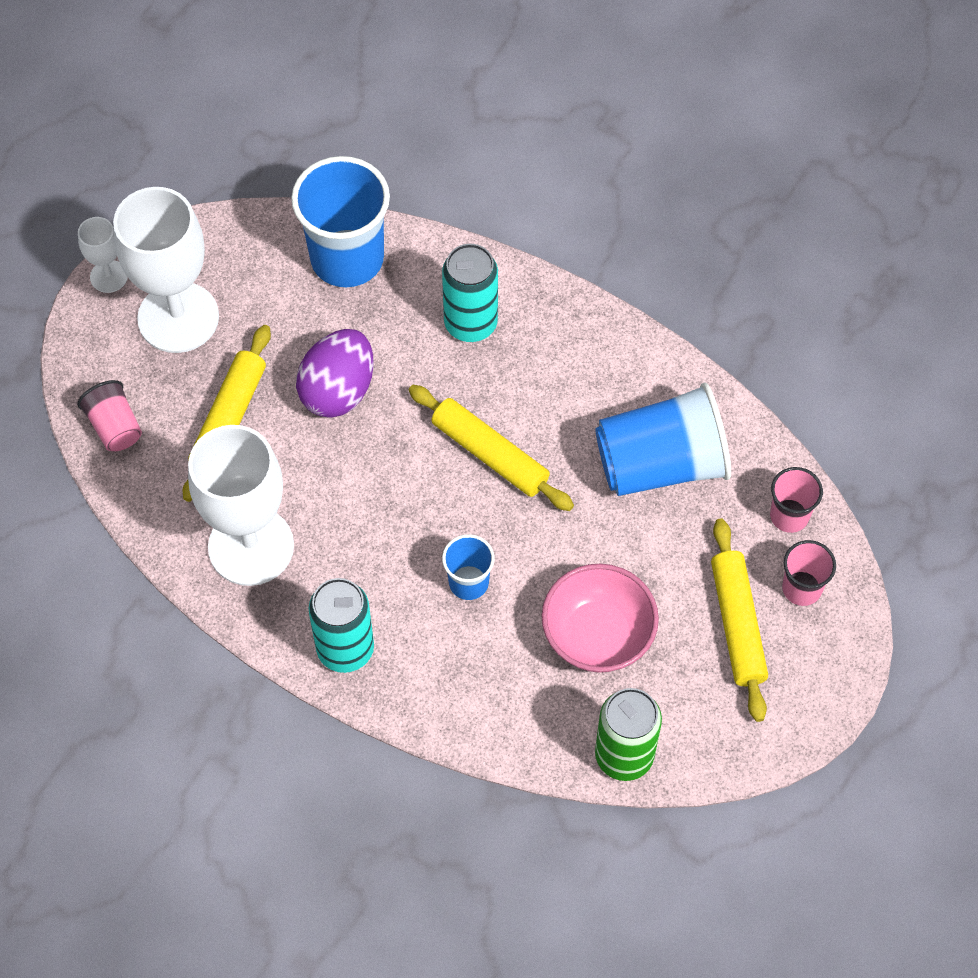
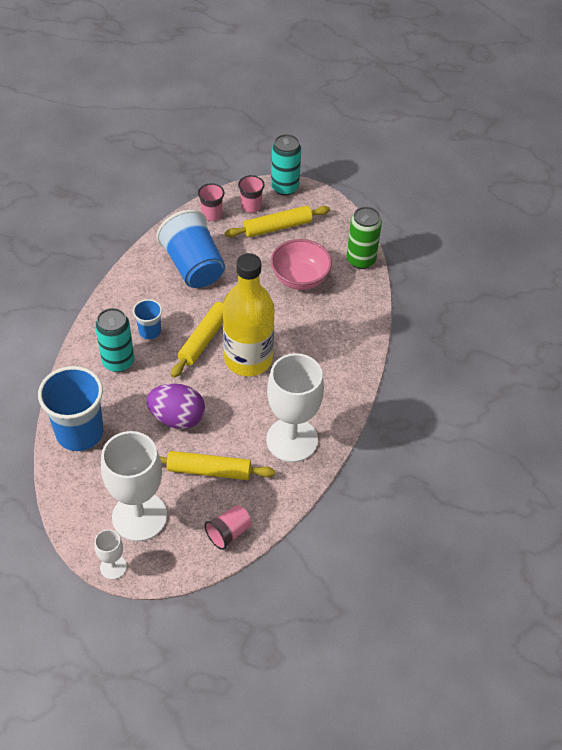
camera: 105 degrees left, 10 degrees down
(345, 649) = (341, 382): turquoise can -> turquoise can (285, 187)
(430, 513) = (248, 359): none -> yellow bottle
(468, 582) = (285, 335): blue cup -> blue cup (150, 331)

